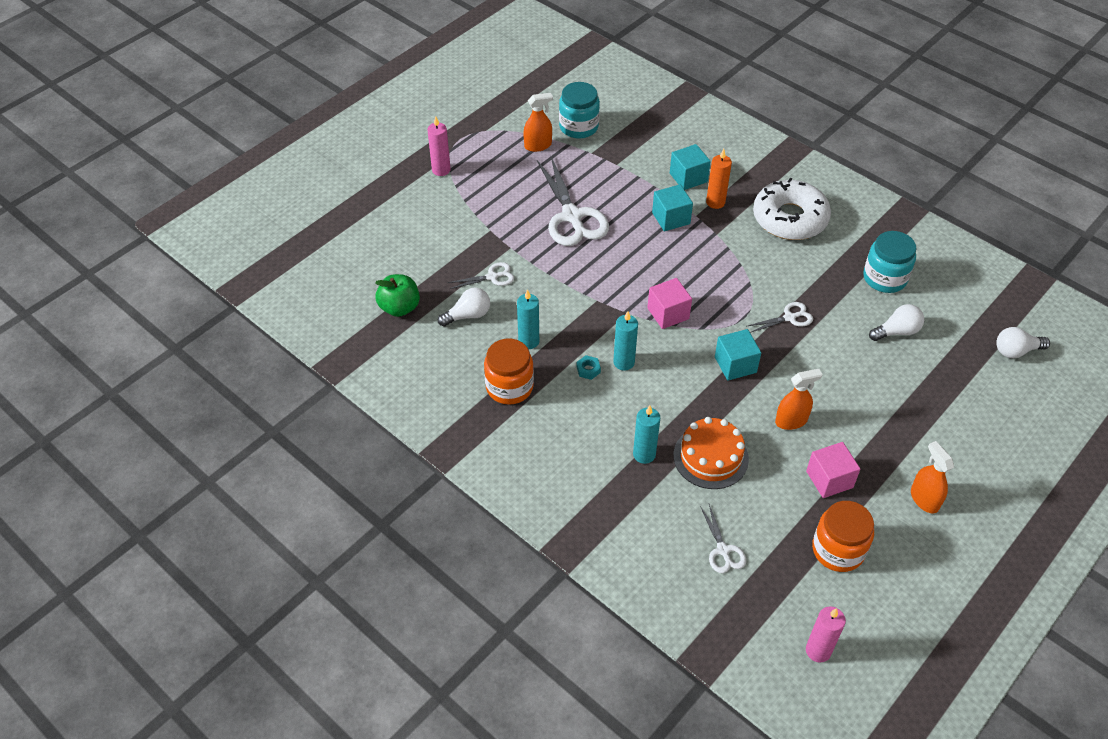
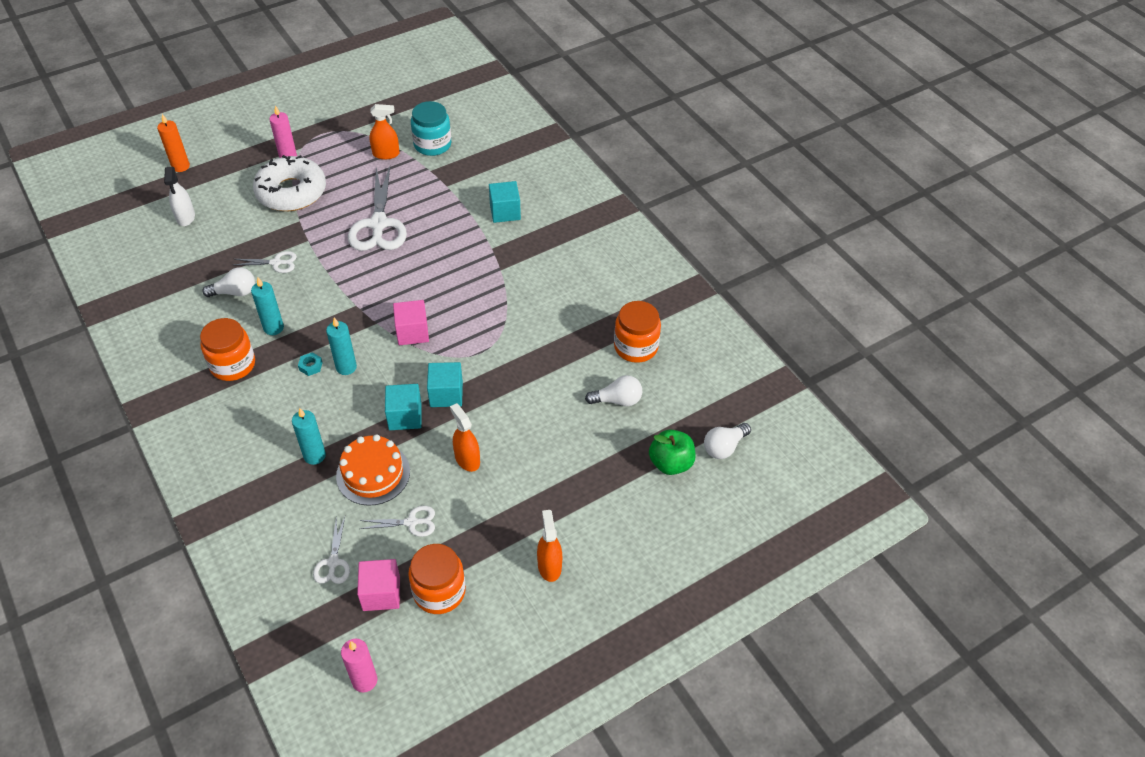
camera: 15 degrees right, 0 degrees up
(371, 252) = (185, 217): none -> white spray bottle
(399, 307) = (181, 272): green apple -> green apple (670, 463)
(671, 218) = (467, 246): turquoise cube -> turquoise cube (405, 416)
(715, 202) = (516, 240): orange candle -> orange candle (180, 166)
(789, 317) = (523, 363): white scissors -> white scissors (411, 522)
(790, 218) = (577, 270): white donut -> white donut (291, 192)
(791, 421) = (467, 459): orange spray bottle -> orange spray bottle turned 120 degrees counterclockwise
(829, 479) = (470, 523): pink cube -> pink cube (381, 593)
(884, 278) = (635, 347): turquoise jar -> orange jar
(1016, 351) = (724, 447): white light bulb -> white light bulb turned 45 degrees counterclockwise

